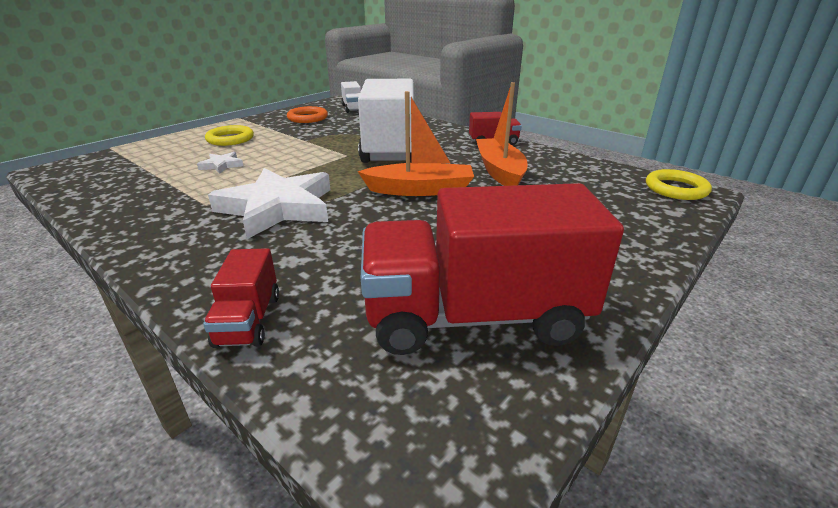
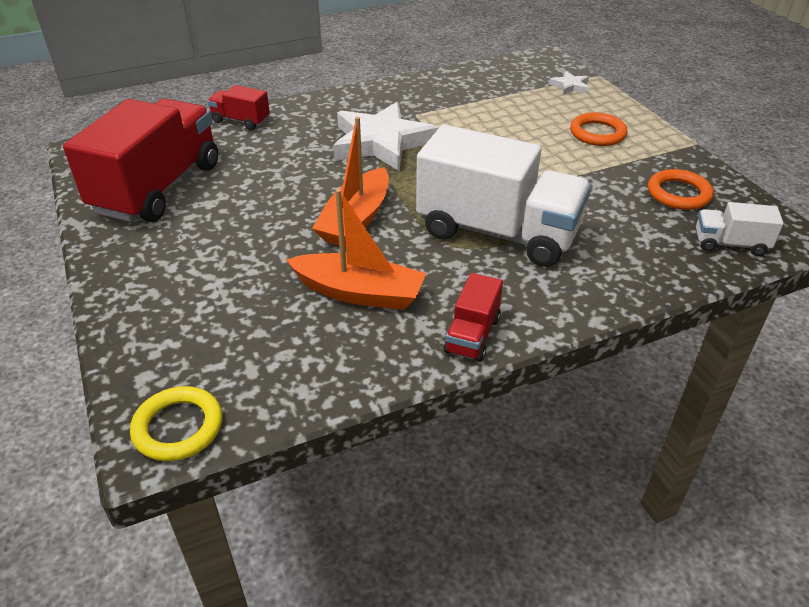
camera: 115 degrees right, 10 degrees up
(222, 165) = (507, 125): white star -> white star (570, 86)
(230, 139) = (597, 133): yellow ring -> orange ring

